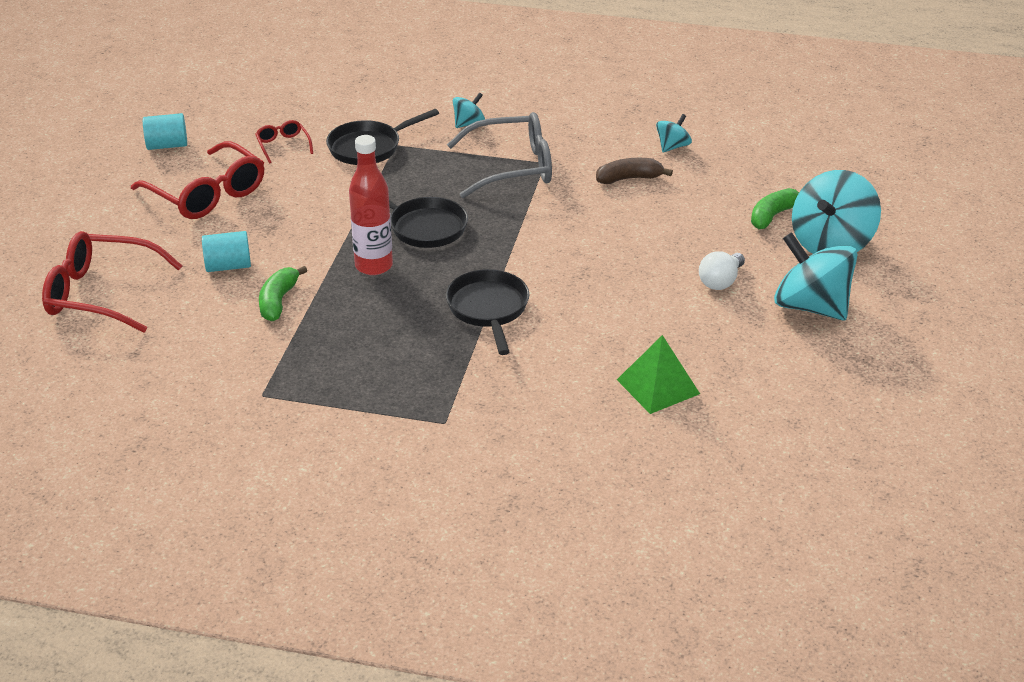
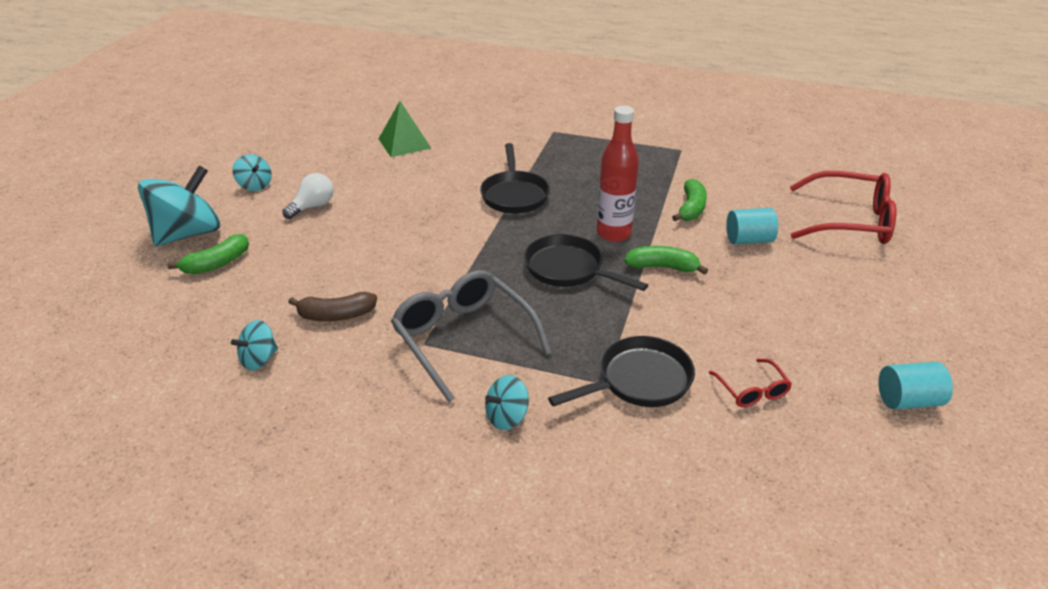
camera: 175 degrees left, 0 degrees up
(207, 194) = (811, 320): red glasses -> none
(329, 233) = (662, 267): none -> green banana
(512, 167) = (463, 338): grey glasses -> grey glasses turned 60 degrees clockwise
(811, 306) = (255, 185): turquoise spinning top -> turquoise spinning top, size x0.49

